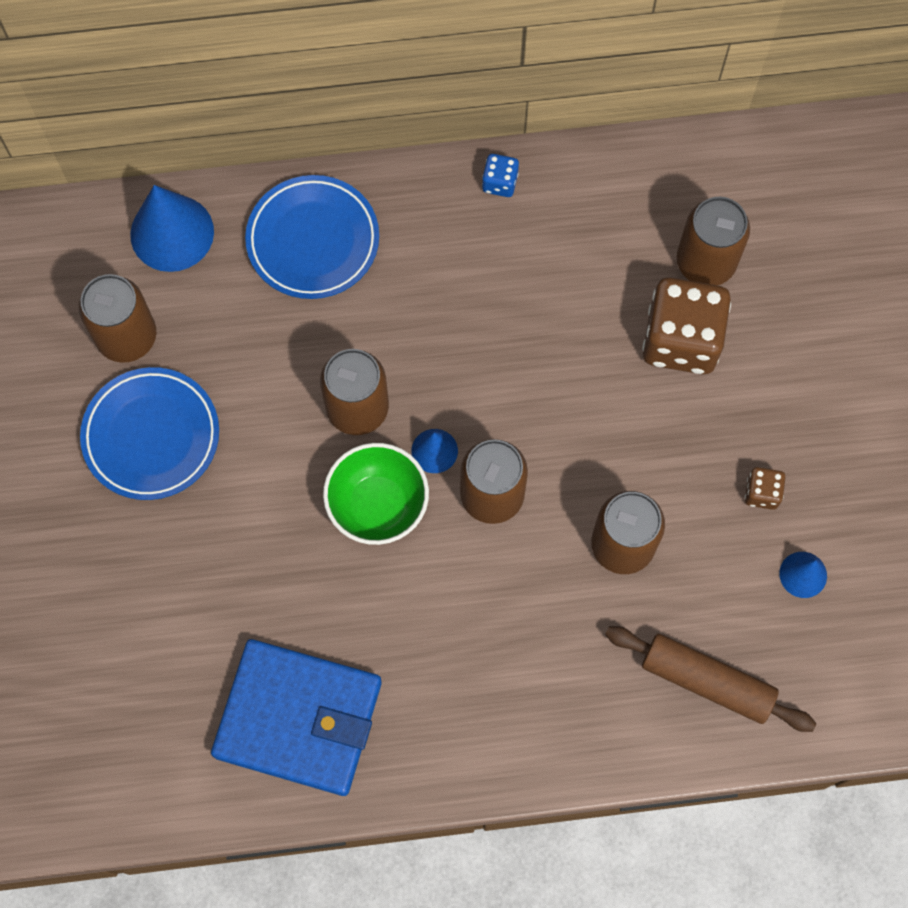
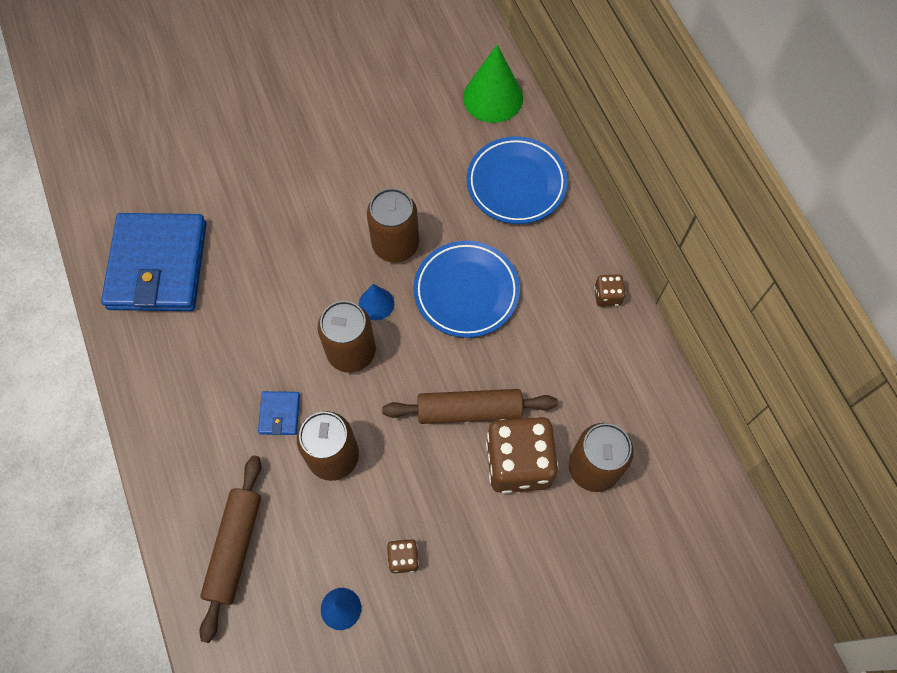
camera: 75 degrees right, 5 degrees down
(127, 336) = (408, 92): brown can -> none
(151, 436) = (341, 125): blue plate -> blue plate (466, 291)
(172, 233) = (493, 97): blue cone -> green cone
(378, 505) = (324, 276): green bowl -> none
(499, 183) = (607, 296): blue dice -> brown dice
(552, 598) = (279, 414): none -> blue wallet
(604, 377) = (469, 410): none -> brown rolling pin

